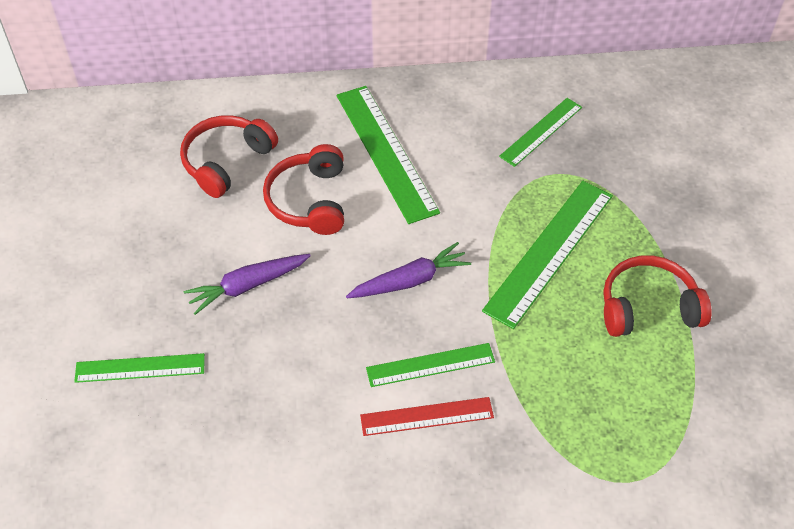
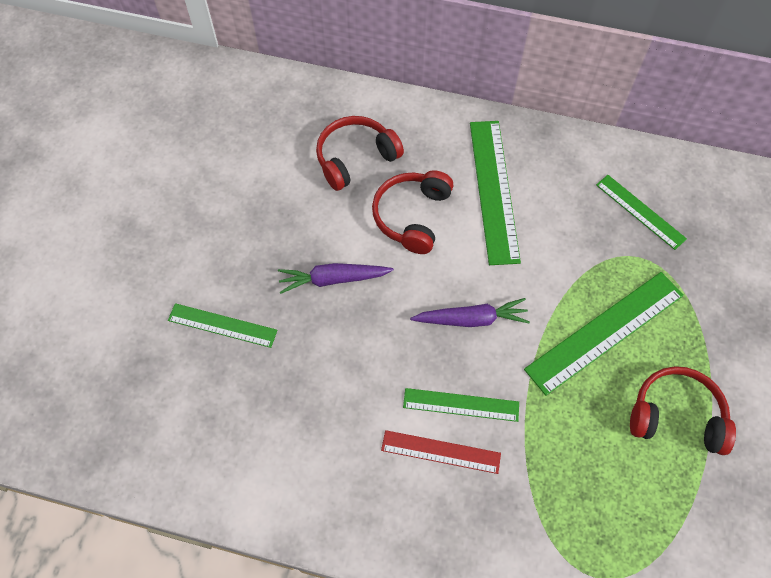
camera: 20 degrees right, 10 degrees up
(541, 131) = (640, 211): green ruler -> green ruler turned 75 degrees clockwise

